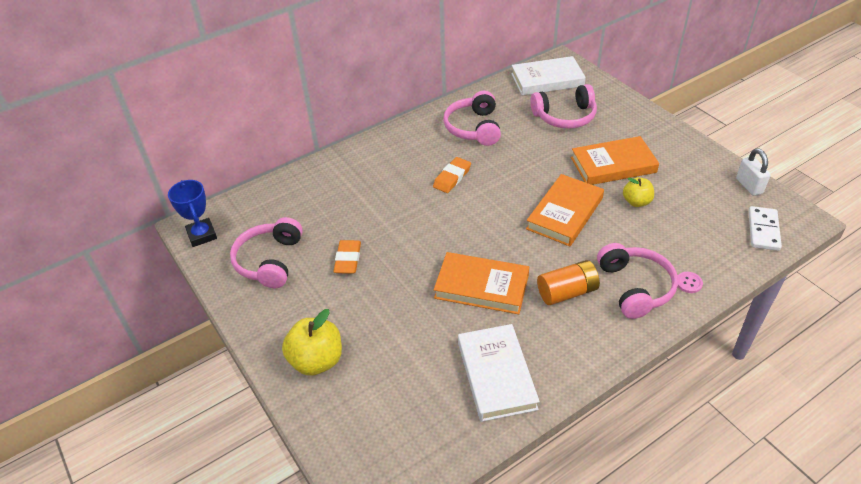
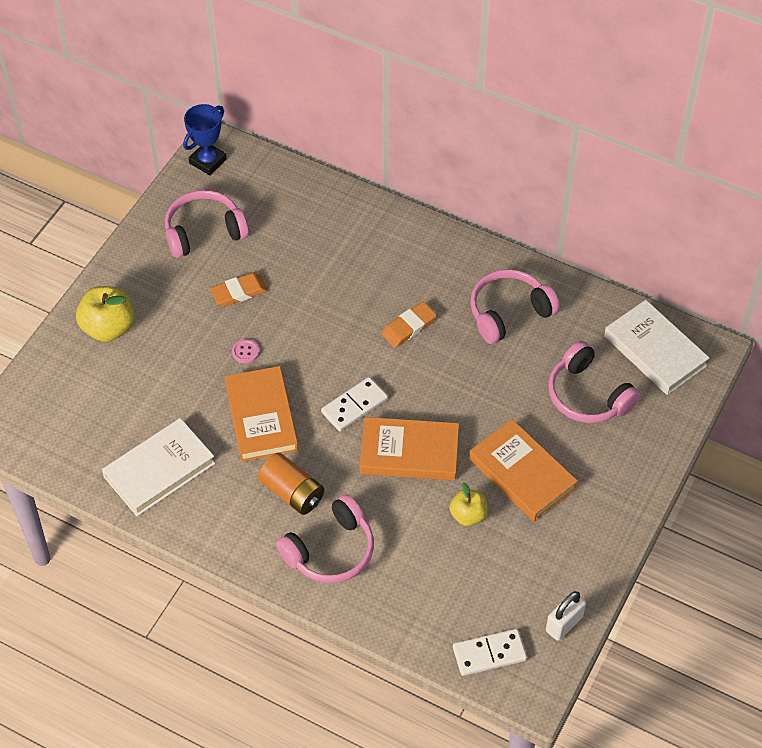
camera: 60 degrees right, 10 degrees up
(452, 177) = (409, 327): orange eraser -> orange eraser turned 45 degrees counterclockwise
(504, 229) = (354, 406): none -> white domino
(688, 283) = (363, 598): pink button -> pink button (245, 352)

